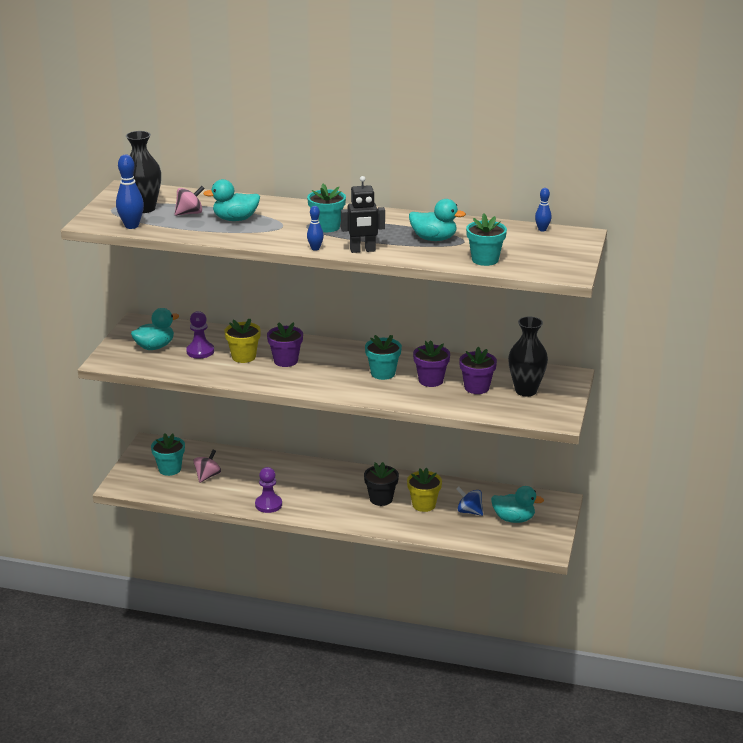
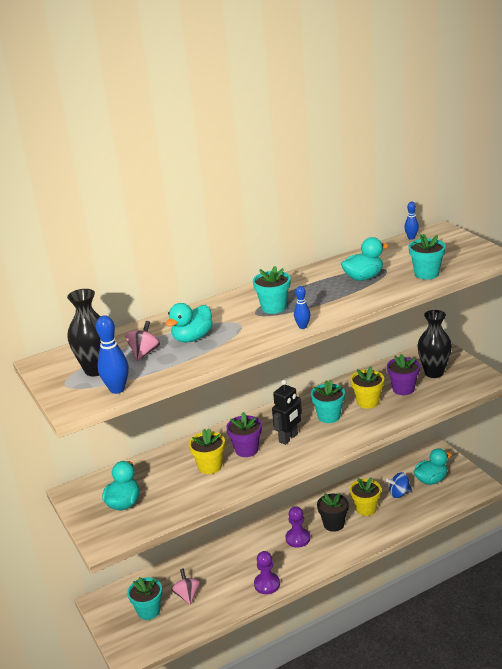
camera: 40 degrees left, 0 degrees up
(200, 351) = (168, 483): purple pawn -> purple pawn (297, 538)
(362, 250) = (337, 310): black robot -> black robot (288, 438)
(431, 380) = (367, 402): purple flower pot -> yellow flower pot

